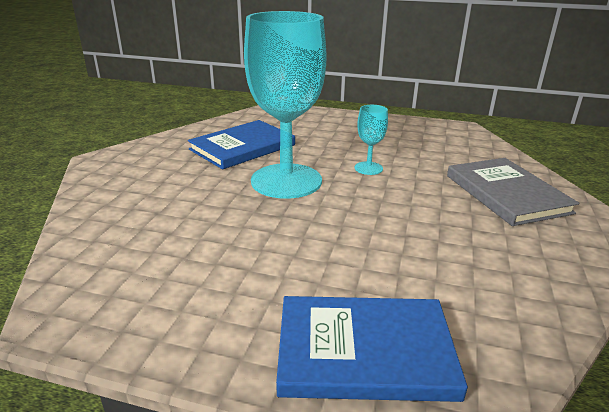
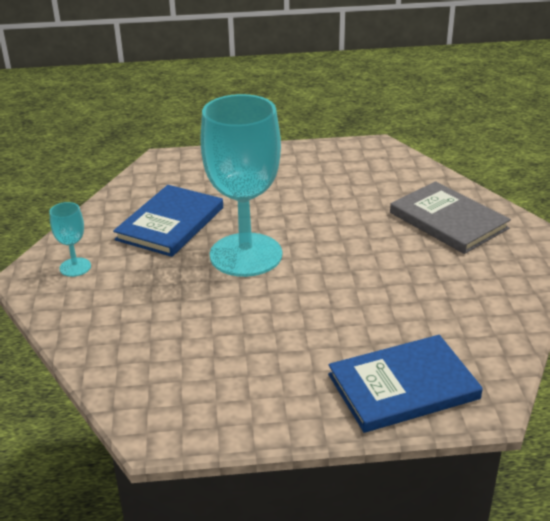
camera: 20 degrees left, 5 degrees up
(368, 168) = (314, 220): turquoise goblet -> turquoise goblet (75, 267)

